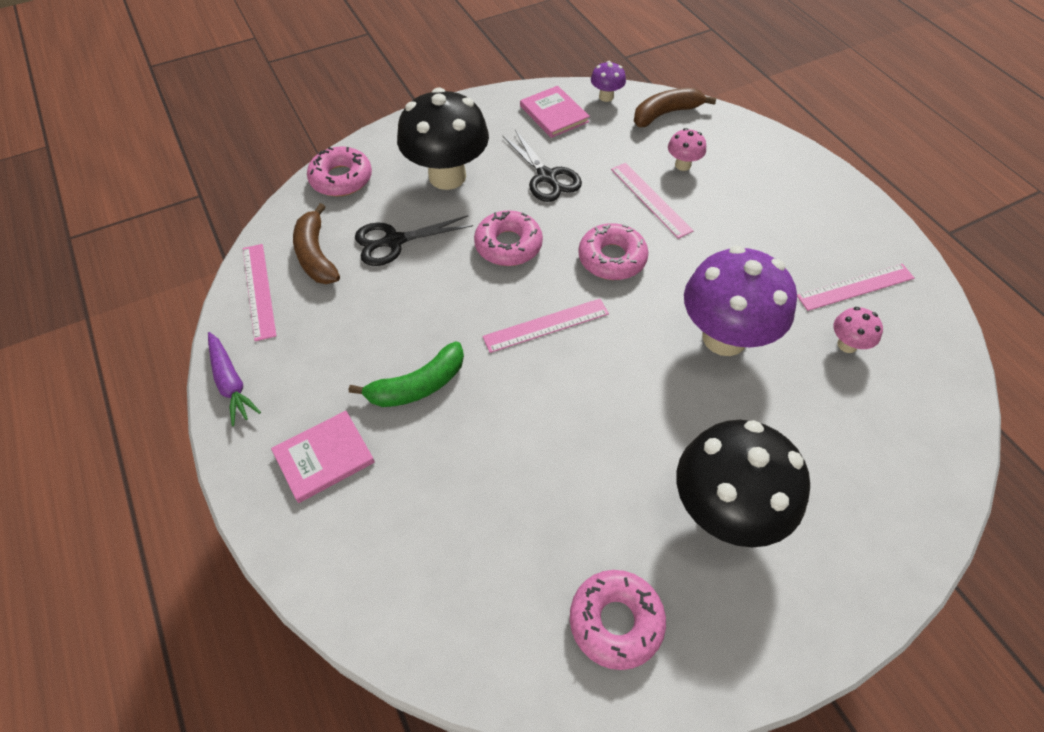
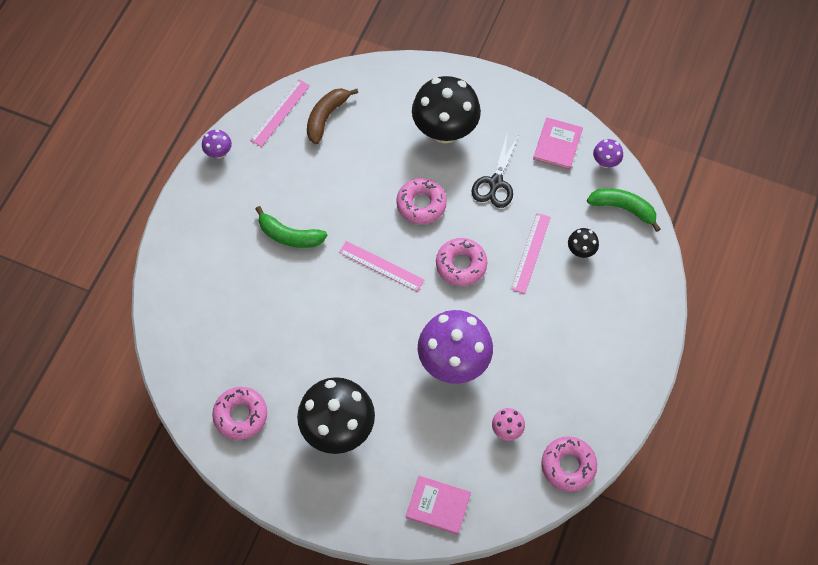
camera: 50 degrees right, 10 degrees up
(231, 383) = (219, 152): purple carrot -> purple mushroom
(324, 457) = (216, 228): pink book -> pink book (438, 505)
(341, 179) = (391, 79): pink donut -> pink donut (568, 465)
(393, 241) = (370, 145): black scissors -> none
(666, 114) = (623, 208): brown banana -> green banana
(682, 165) = (580, 250): pink mushroom -> black mushroom
(855, 287) = (560, 410): pink ruler -> none

